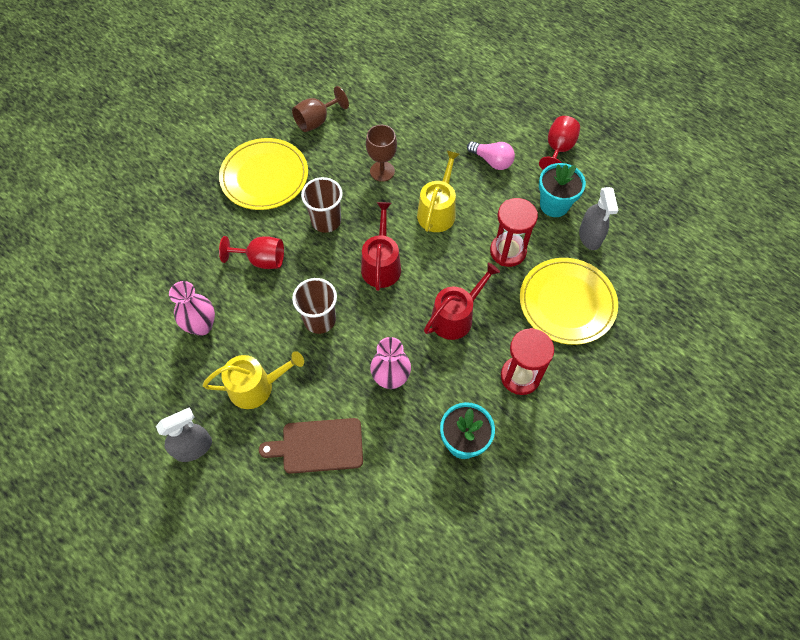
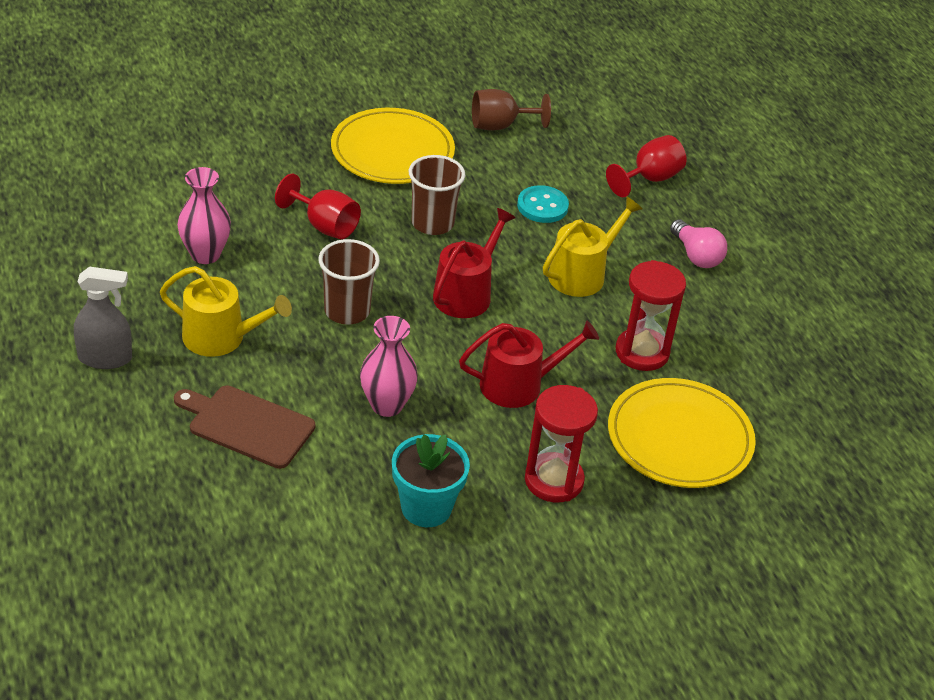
camera: 25 degrees right, 20 degrees down
(382, 171) = (542, 206): brown goblet -> turquoise button
(554, 205) = (745, 334): turquoise flower pot -> none
(558, 149) = (799, 281): red goblet -> red goblet (649, 179)
(590, 237) = (768, 387): grey spray bottle -> none

